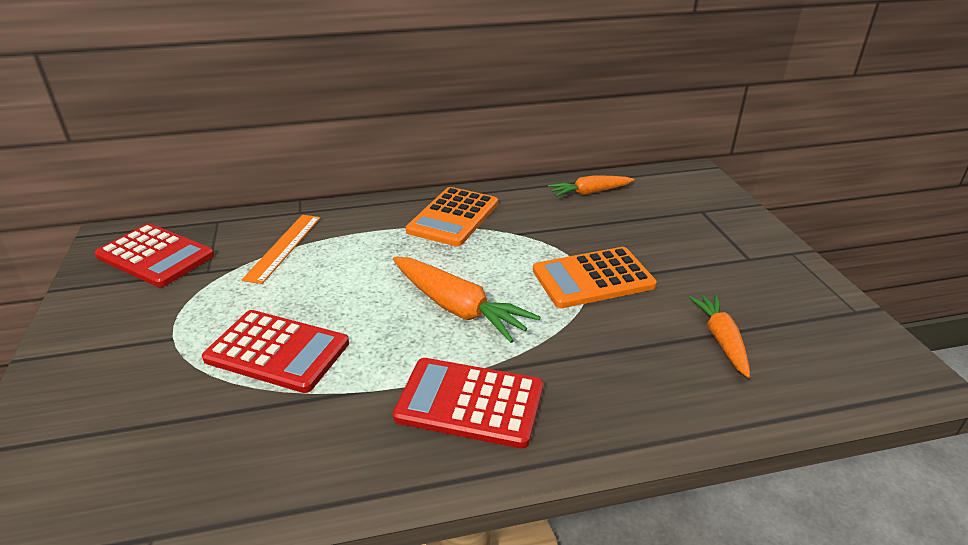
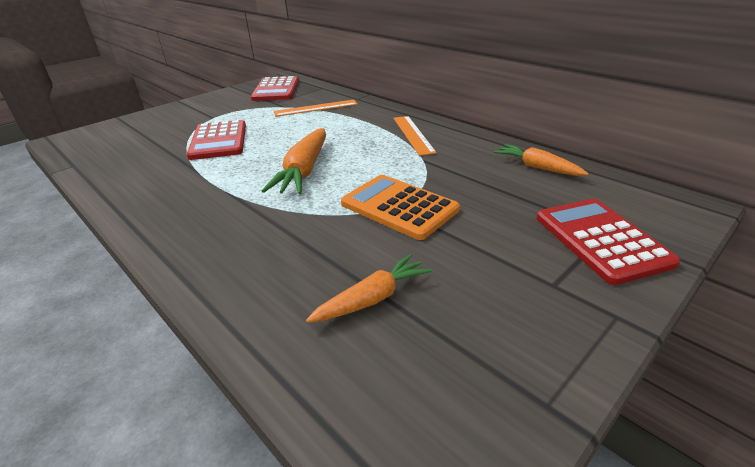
camera: 60 degrees right, 0 degrees up
(453, 217) = (413, 134): orange calculator -> orange ruler
(470, 402) = (205, 206): red calculator -> red calculator (601, 240)

